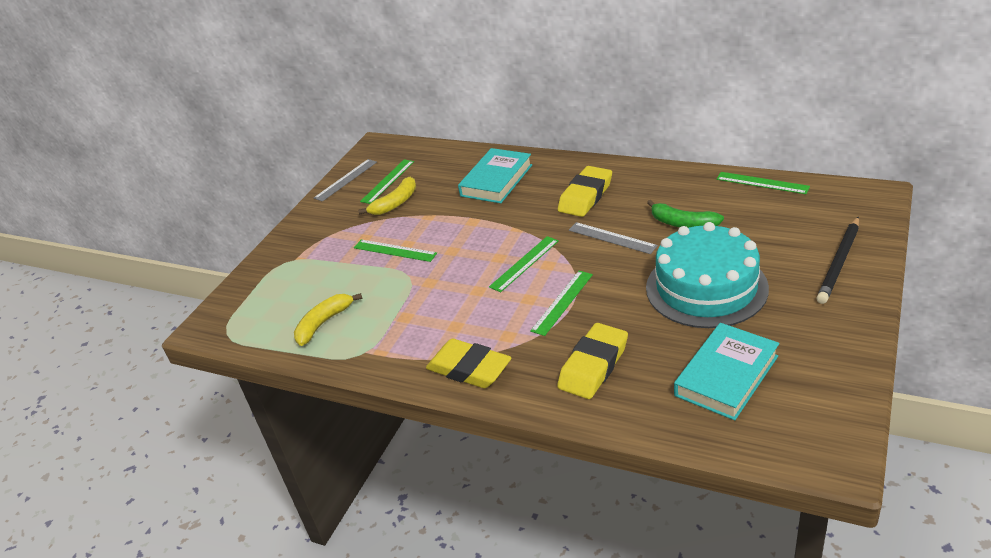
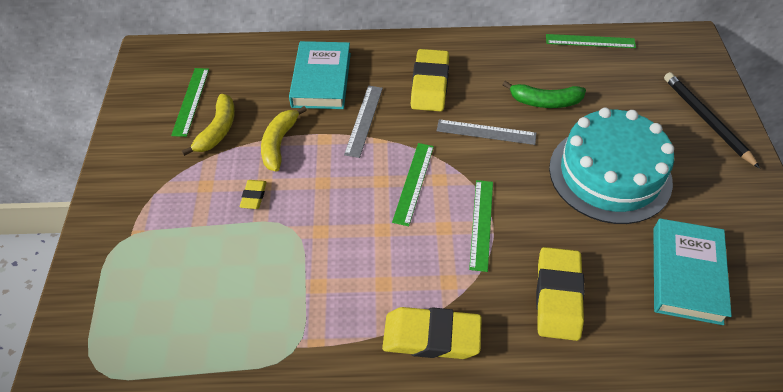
camera: 30 degrees left, 15 degrees up
(324, 323) = (221, 319): yellow banana -> yellow banana (279, 143)
(346, 180) = (135, 108): grey ruler -> grey ruler (364, 120)
(394, 251) = (254, 196): green ruler -> yellow eraser
(839, 262) = (706, 120): black pencil -> black pencil turned 150 degrees clockwise

